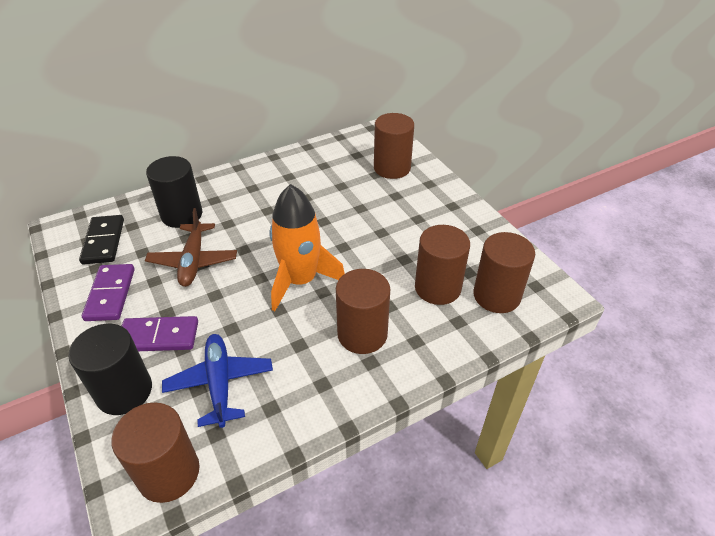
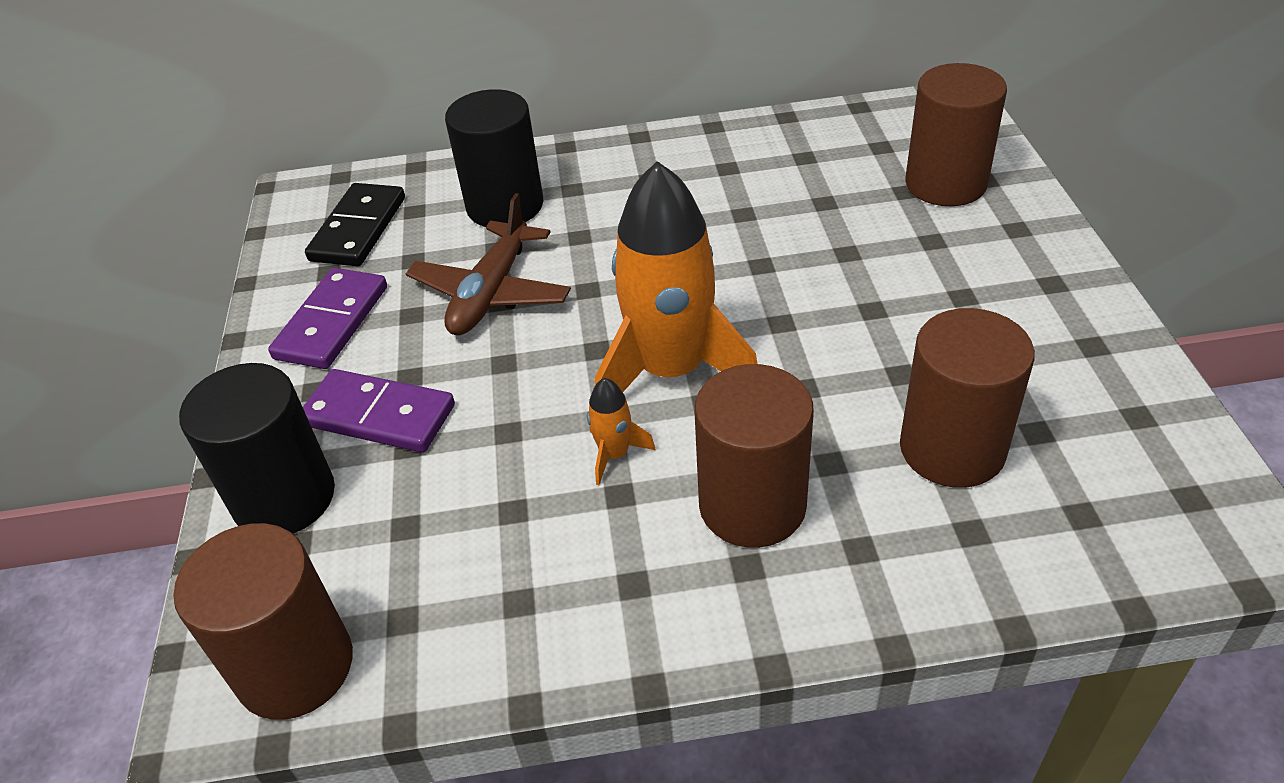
camera: 25 degrees right, 0 degrees up
(220, 383) = (446, 528): blue plane -> none
(289, 326) = (614, 454): none -> orange rocket
(496, 295) = (1084, 497): brown cylinder -> none

